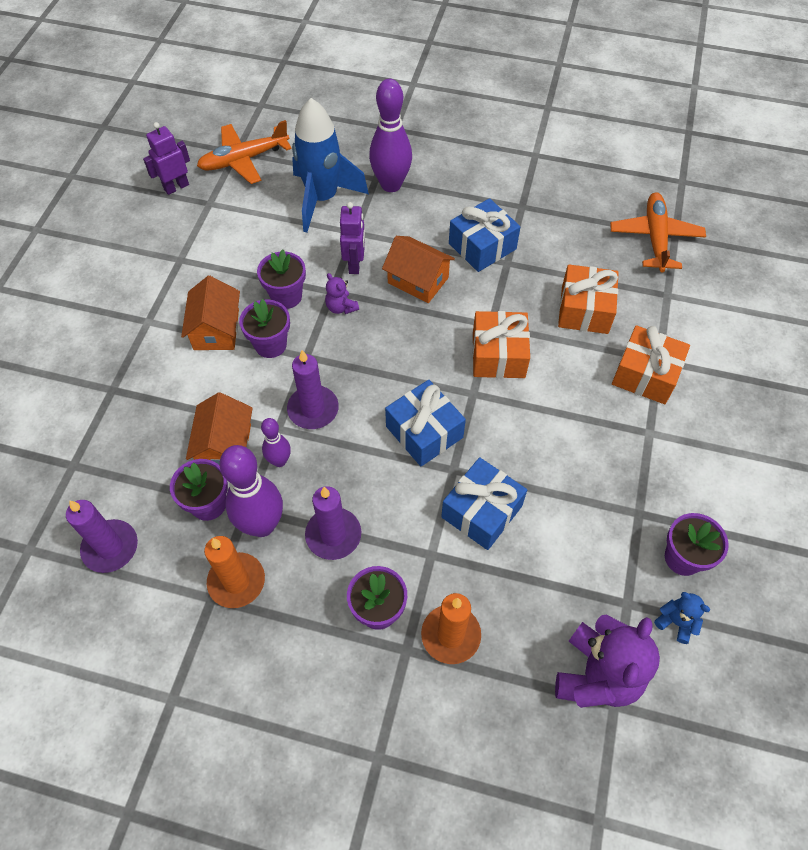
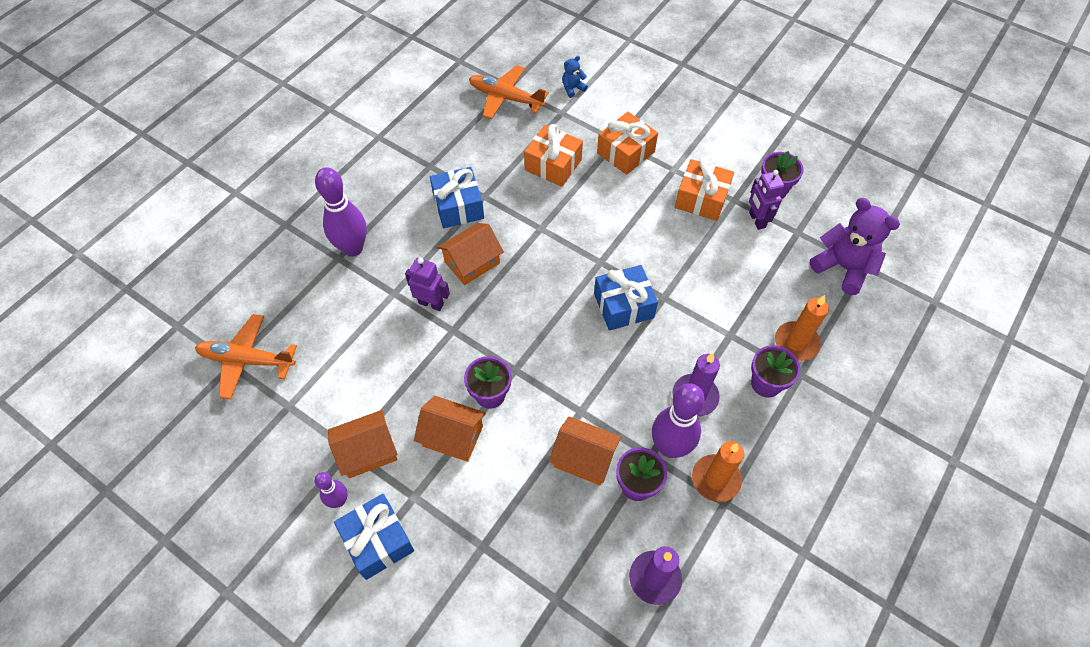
camera: 70 degrees left, 0 degrees up
(176, 187) = (248, 432): purple robot -> purple robot (756, 220)
(182, 272) = (367, 451): none -> orange house
(244, 160) = (247, 360): orange plane -> orange plane turned 105 degrees clockwise
(279, 461) = (613, 418): purple bowling pin -> purple bowling pin (339, 501)
(286, 296) = (441, 367): purple flower pot -> none
(313, 409) = (572, 379): purple candle -> none
(322, 199) = (339, 306): blue rocket -> none
(341, 307) = (474, 328): purple teddy bear -> none
(482, 511) = (705, 291): blue gift -> blue gift (378, 541)
(498, 355) = (571, 233): orange gift -> orange gift (701, 199)
(676, 622) = (817, 211): blue teddy bear -> blue teddy bear (572, 88)

